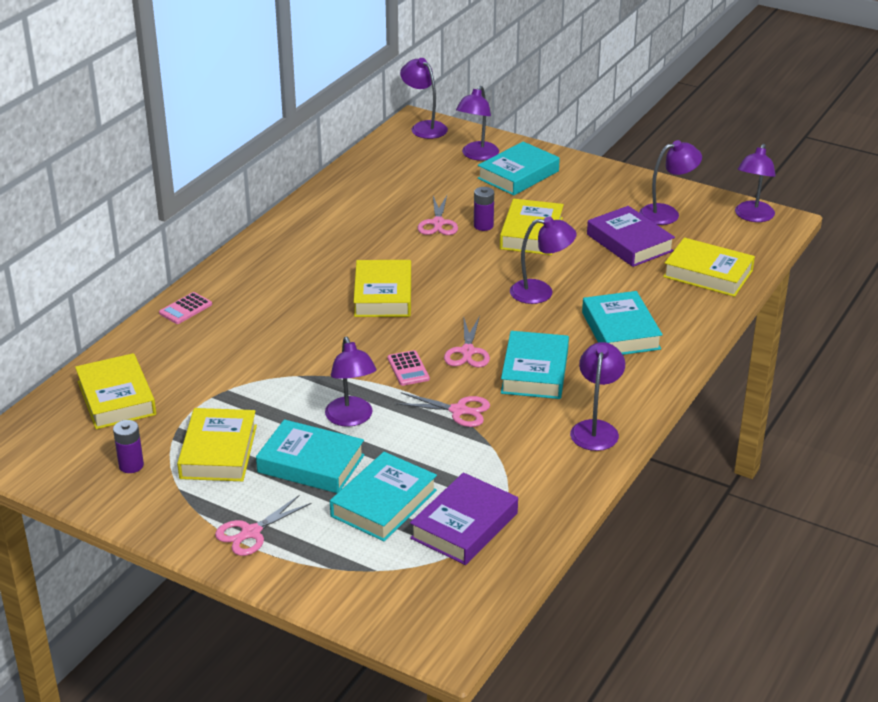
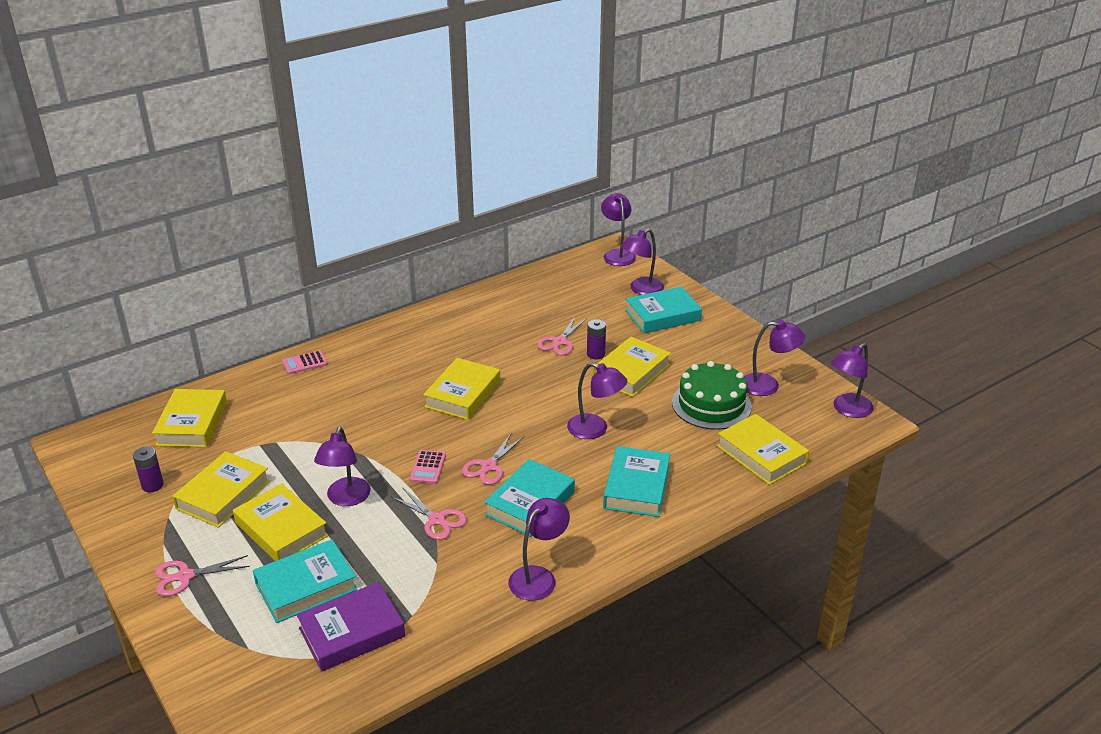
camera: 25 degrees right, 0 degrees up
(311, 463) = (281, 529): turquoise book -> yellow book
(629, 243) = (711, 404): purple book -> green cake

